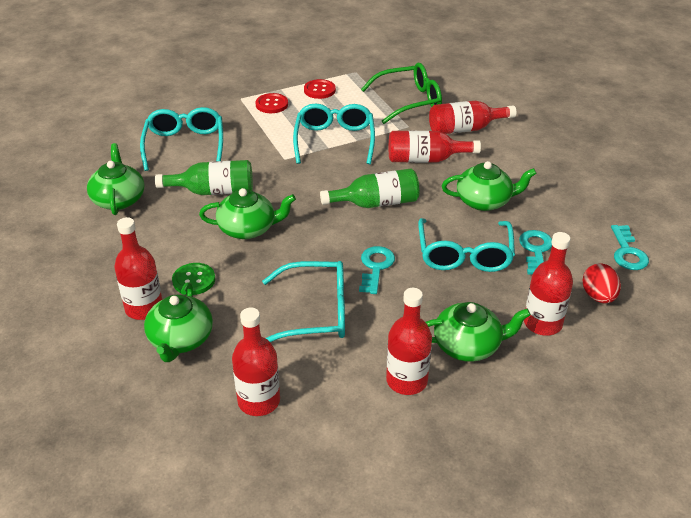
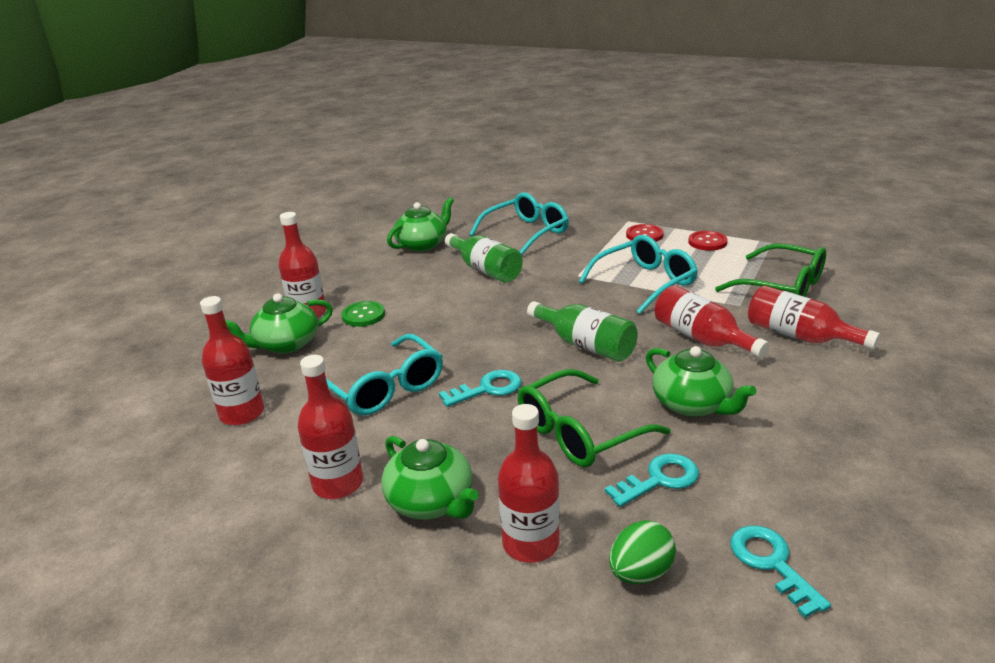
camera: 55 degrees right, 10 degrees down
(248, 229) = (458, 305): green teapot -> none
(464, 255) = (579, 432): turquoise glasses -> green glasses
(598, 296) = (640, 572): red egg -> green egg
(627, 252) = (771, 563): turquoise key -> turquoise key turned 105 degrees clockwise

